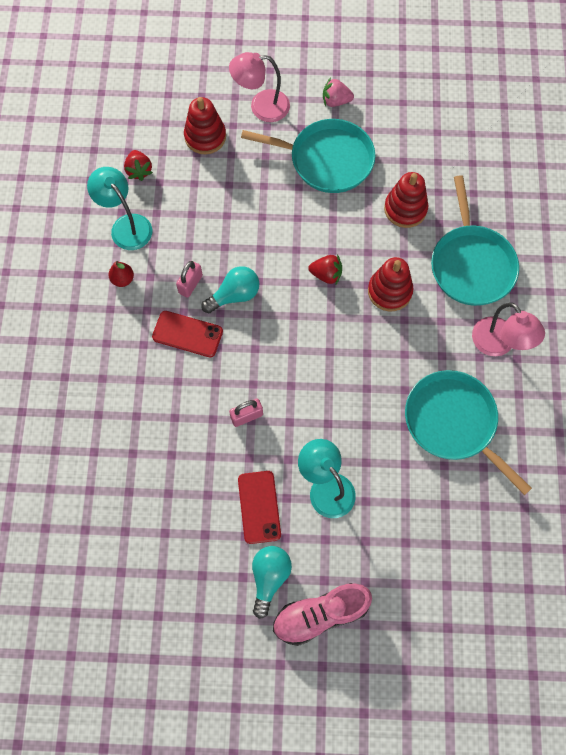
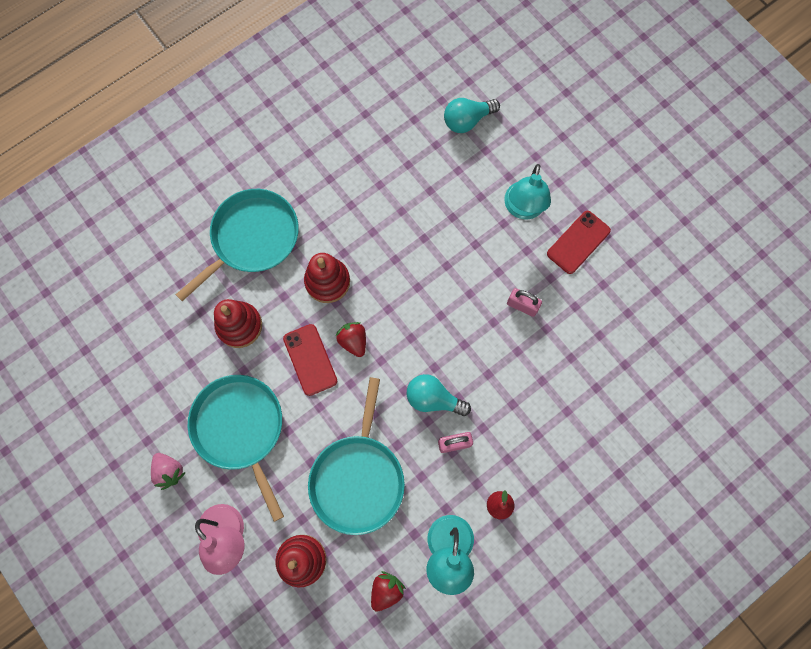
camera: 130 degrees left, 5 degrees up
(187, 334) = (498, 407): red phone -> red phone (310, 359)
(269, 578) = (617, 197): turquoise light bulb -> turquoise light bulb (467, 120)
(320, 614) = (609, 147): pink shoe -> none
(453, 422) = (398, 160): turquoise pan -> turquoise pan (358, 478)
(499, 344) = (307, 172): pink lamp -> none

